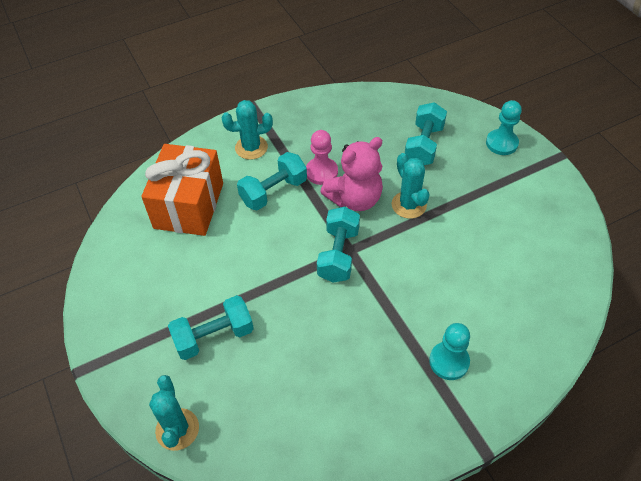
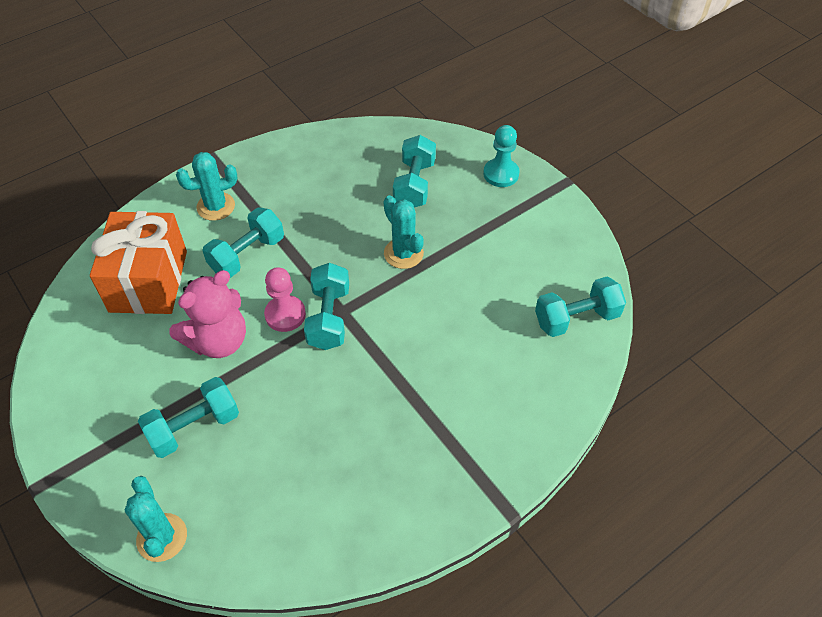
camera: 10 degrees left, 0 degrees up
(321, 172) = (300, 227): pink pawn -> pink pawn (285, 315)
(355, 199) = (342, 253): pink teddy bear -> pink teddy bear (218, 341)
(449, 361) = (463, 422): turquoise pawn -> none
(560, 280) = (576, 318): none -> turquoise dumbbell

